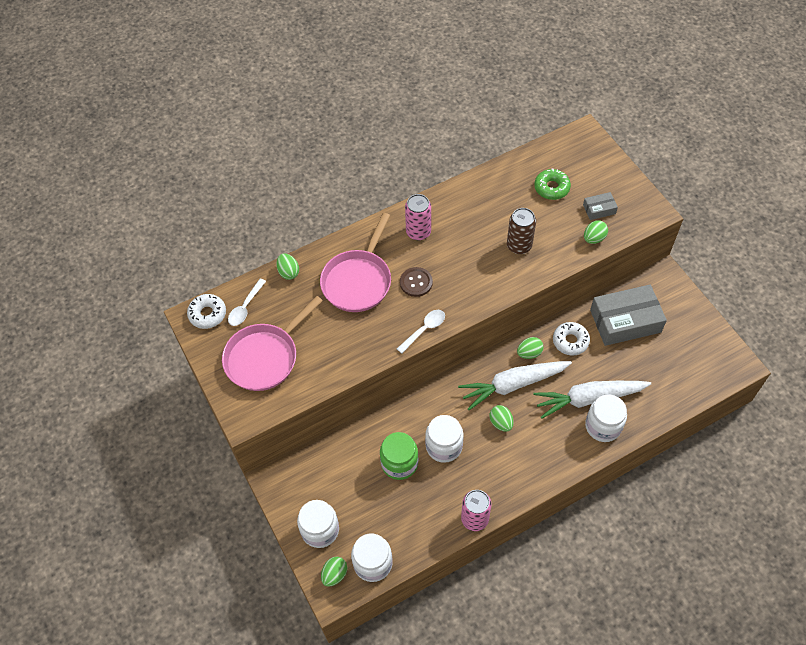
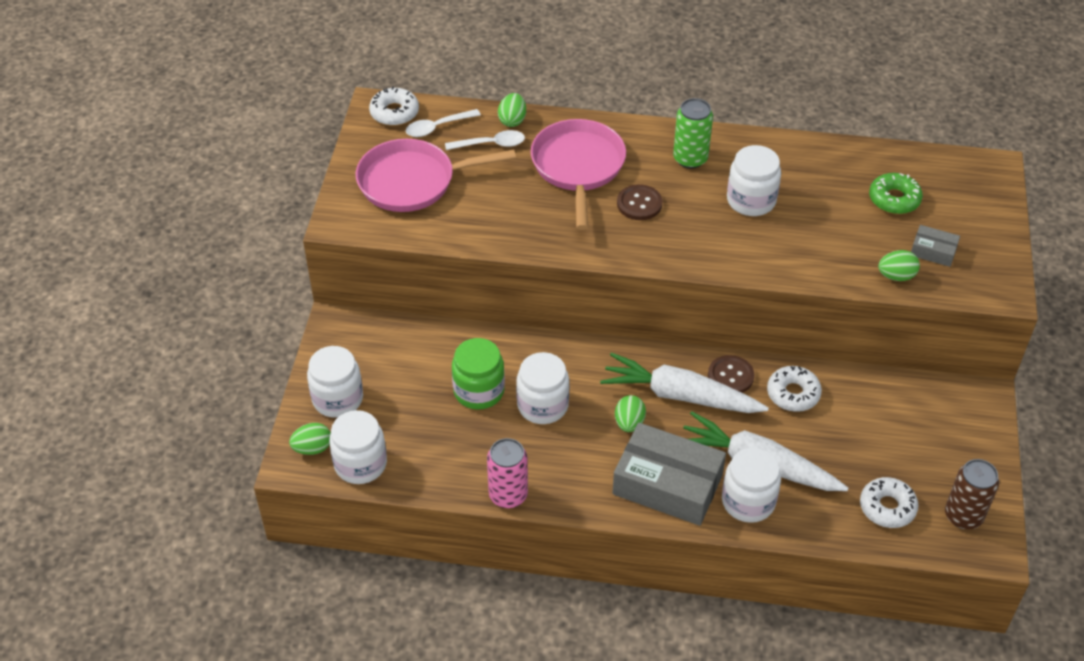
camera: 35 degrees right, 10 degrees down
(358, 280) = (578, 167): pink pan -> pink pan turned 120 degrees clockwise
(418, 232) = (690, 159): pink can -> green can
(424, 329) = (604, 252): white spoon -> white spoon (491, 144)
(476, 239) = (751, 200): none -> white jar
(519, 245) = (795, 234): brown can -> brown can (963, 516)
(529, 353) = (730, 376): green egg -> brown button
(625, 321) = (883, 414): grey box -> grey box (667, 484)
(672, 378) = (887, 507): none -> white donut

